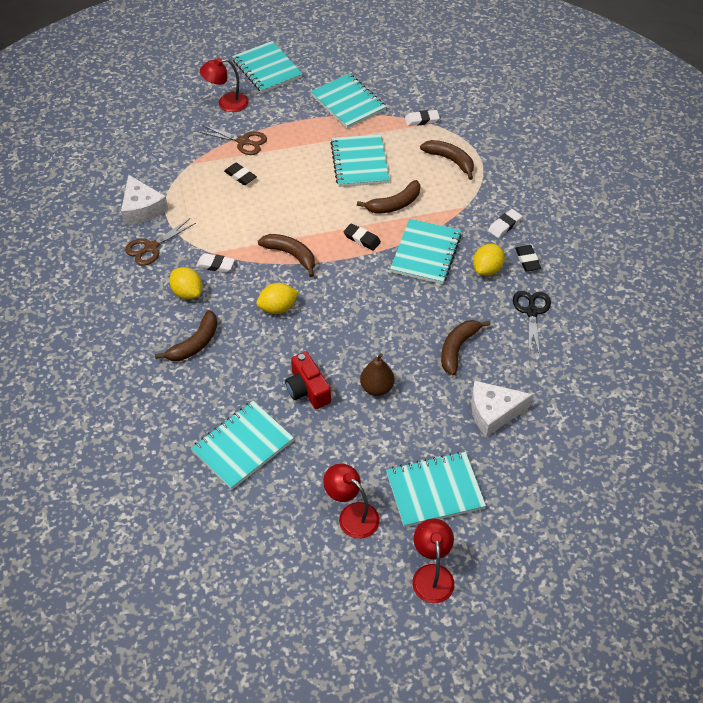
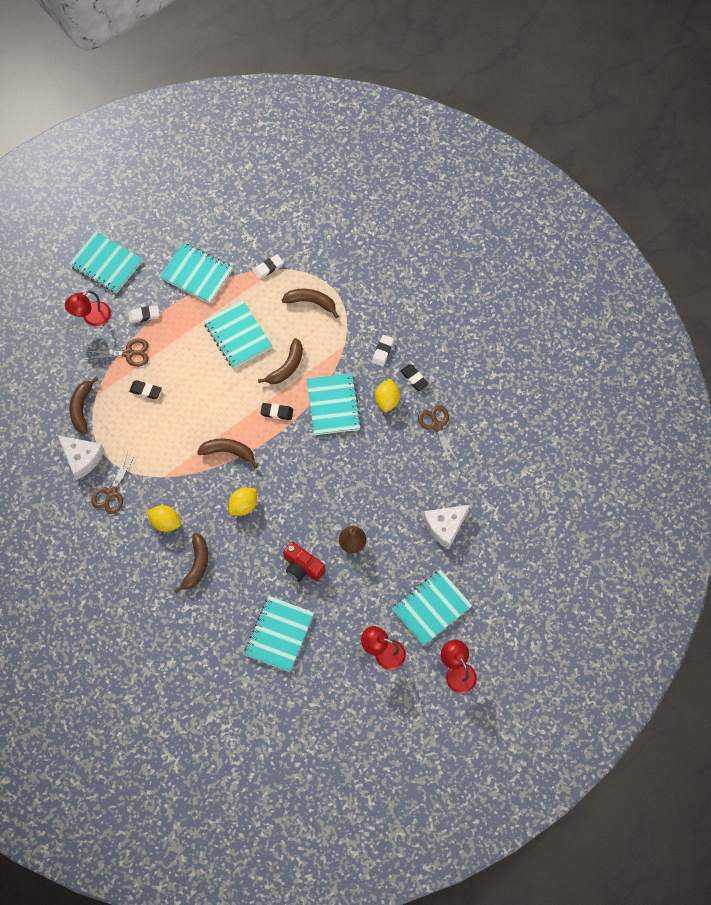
camera: 25 degrees left, 15 degrees up
(215, 265) = (173, 487): white eraser -> white eraser (144, 315)
(457, 348) = (396, 483): brown banana -> brown banana (81, 408)
(531, 312) = (437, 426): black scissors -> brown scissors

